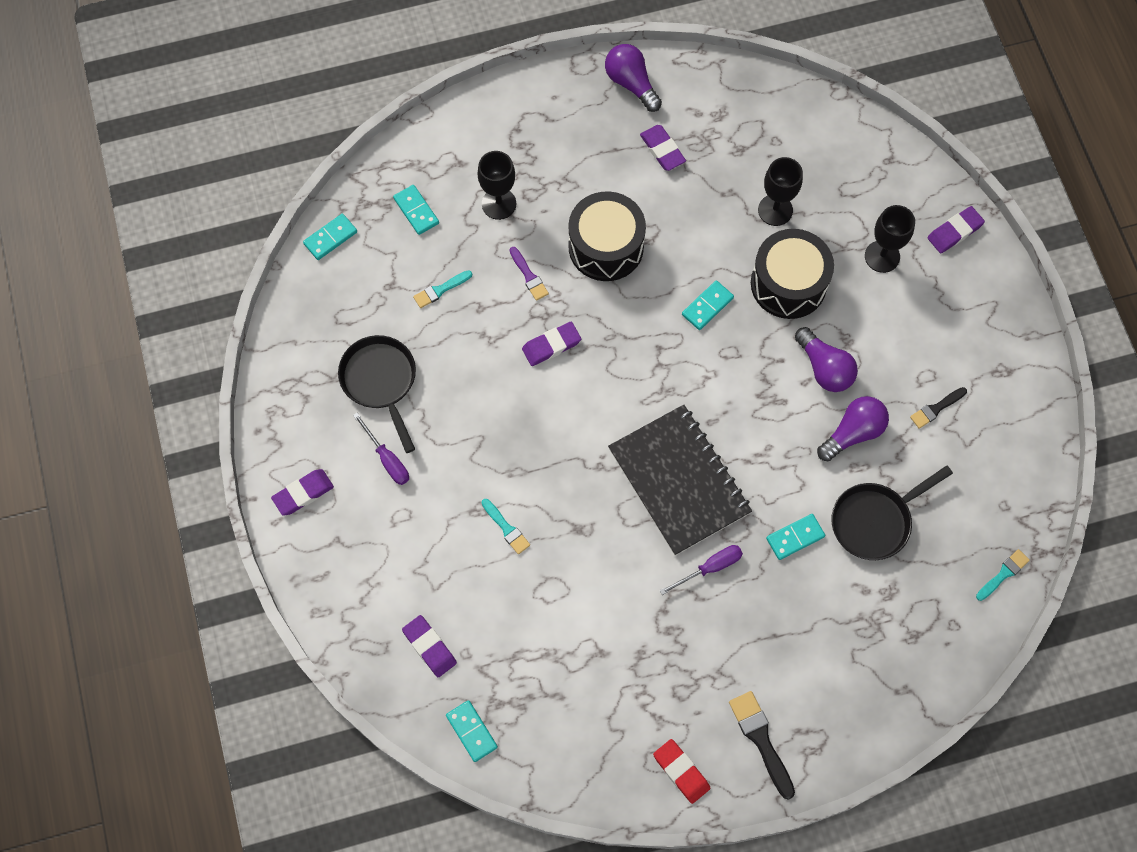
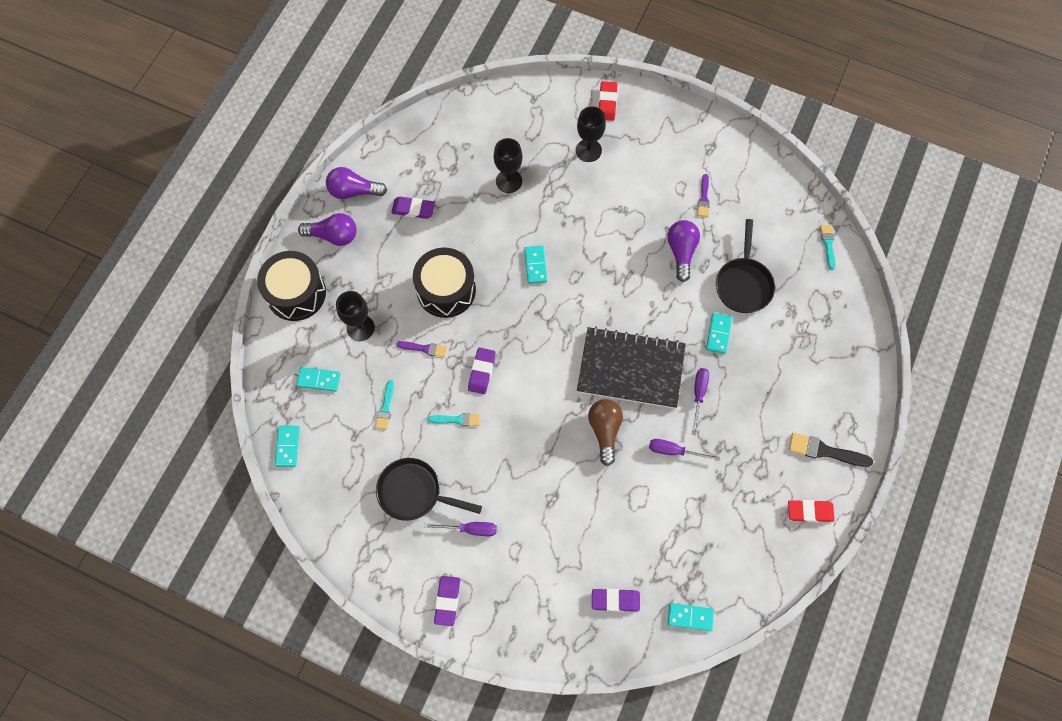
camera: 50 degrees left, 0 degrees up
(506, 528) = (577, 492): turquoise brush -> turquoise brush (457, 419)
(592, 506) = (605, 431): none -> brown light bulb
(629, 589) = (674, 451): none -> purple screwdriver
(788, 284) = (561, 211): black drum -> black drum (296, 293)
(824, 368) = (629, 235): purple light bulb -> purple light bulb (333, 235)
(936, 408) = (704, 198): black brush -> purple brush
(954, 231) = (607, 103): purple eraser -> red eraser

